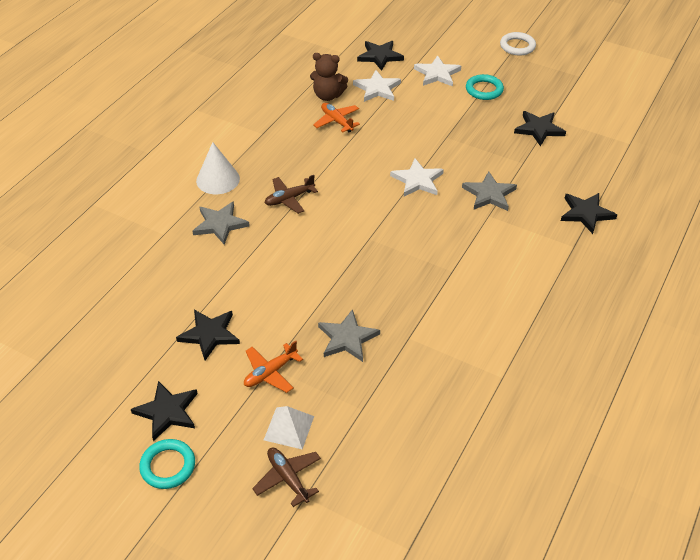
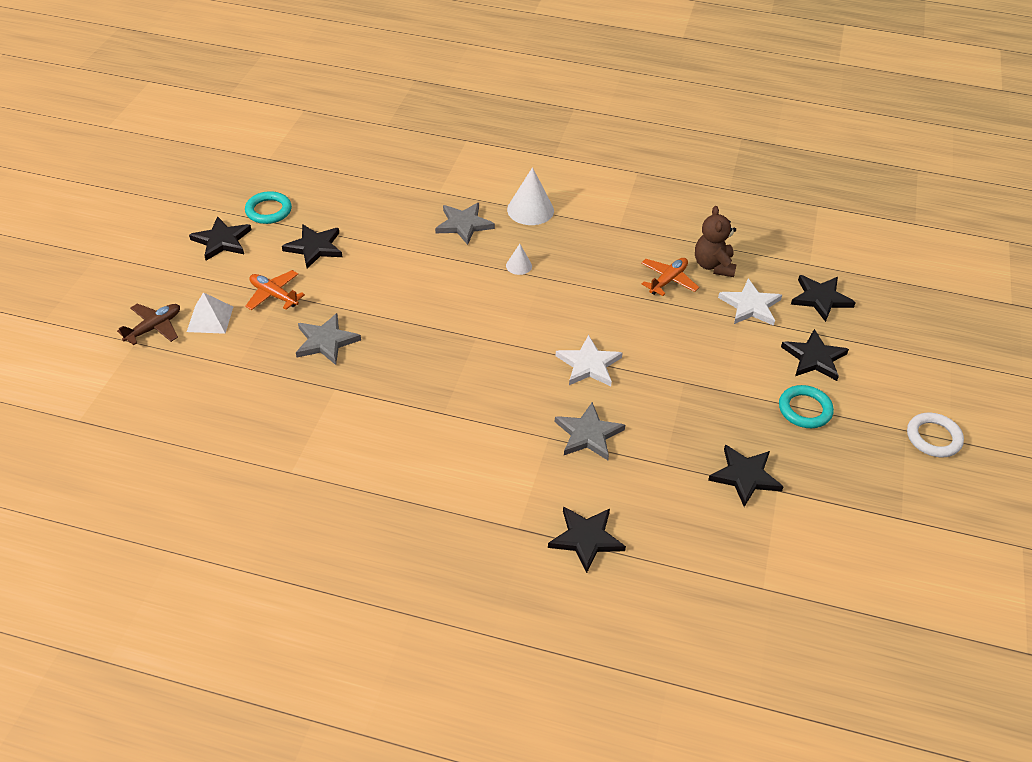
camera: 75 degrees right, 0 degrees up
(168, 466) = (164, 253): turquoise ring -> turquoise ring (268, 211)
(289, 199) = (519, 266): brown plane -> white cone
(437, 74) = (814, 358): white star -> black star

